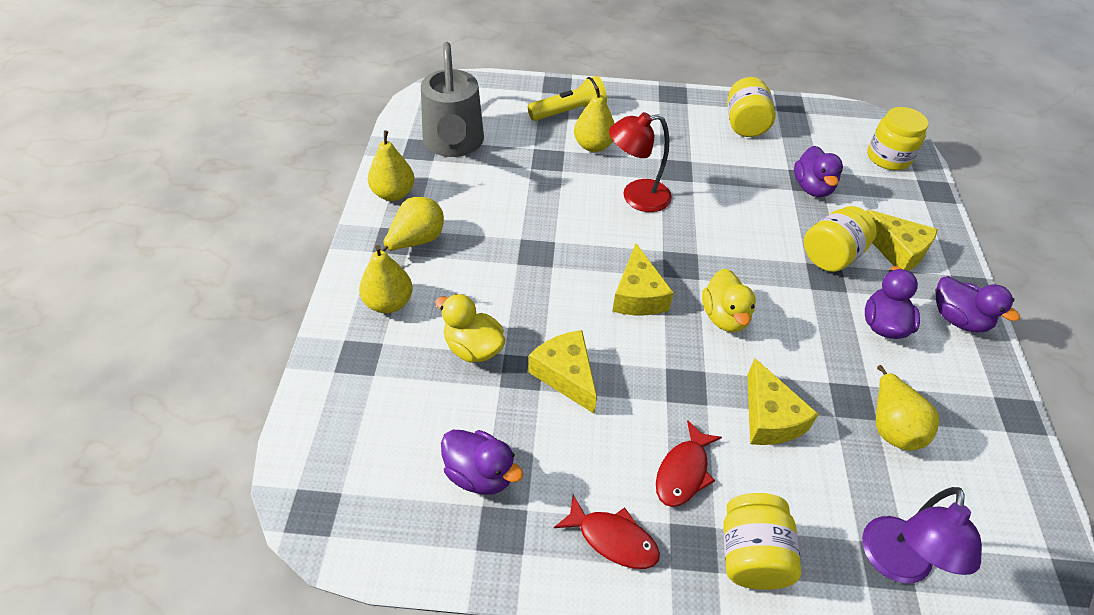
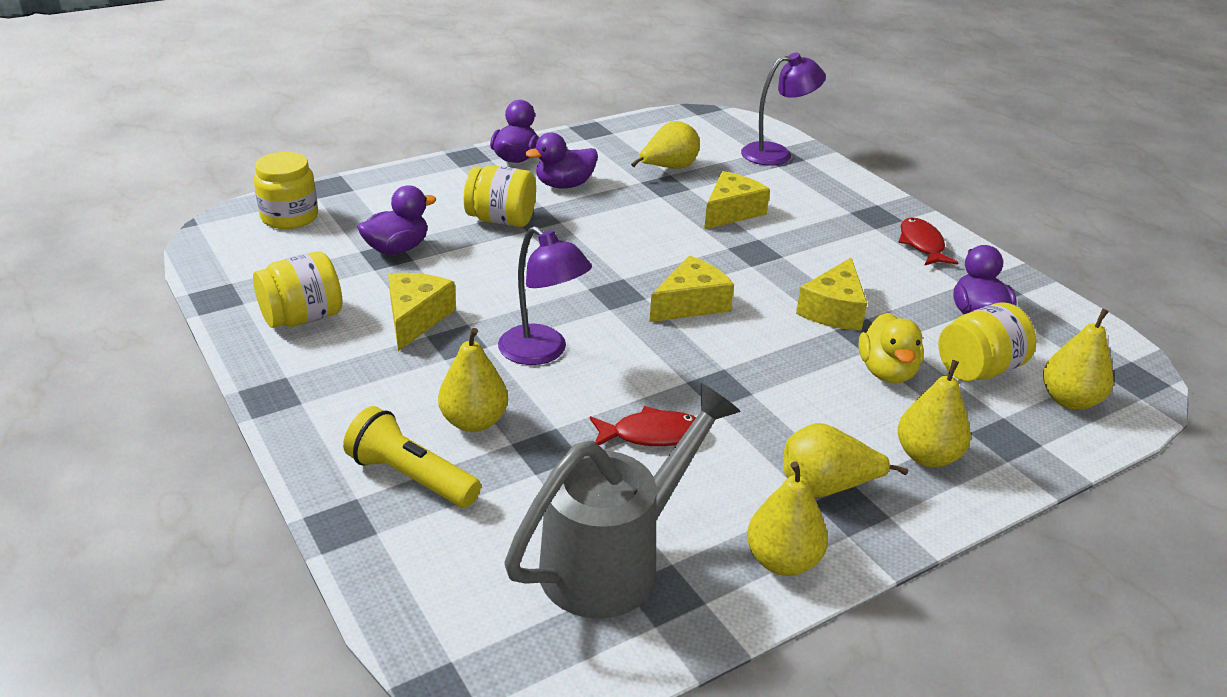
camera: 125 degrees left, 15 degrees down
(345, 433) = (1069, 400): none -> yellow pear
(636, 197) = (542, 352): red lamp -> purple lamp
(683, 472) = (830, 233): red fish -> red fish (652, 435)
(724, 317) = (654, 253): yellow duck -> none
(751, 555) = (847, 196): yellow jar -> yellow jar (978, 370)
(897, 250) = (454, 192): yellow cheese -> yellow cheese (416, 318)

